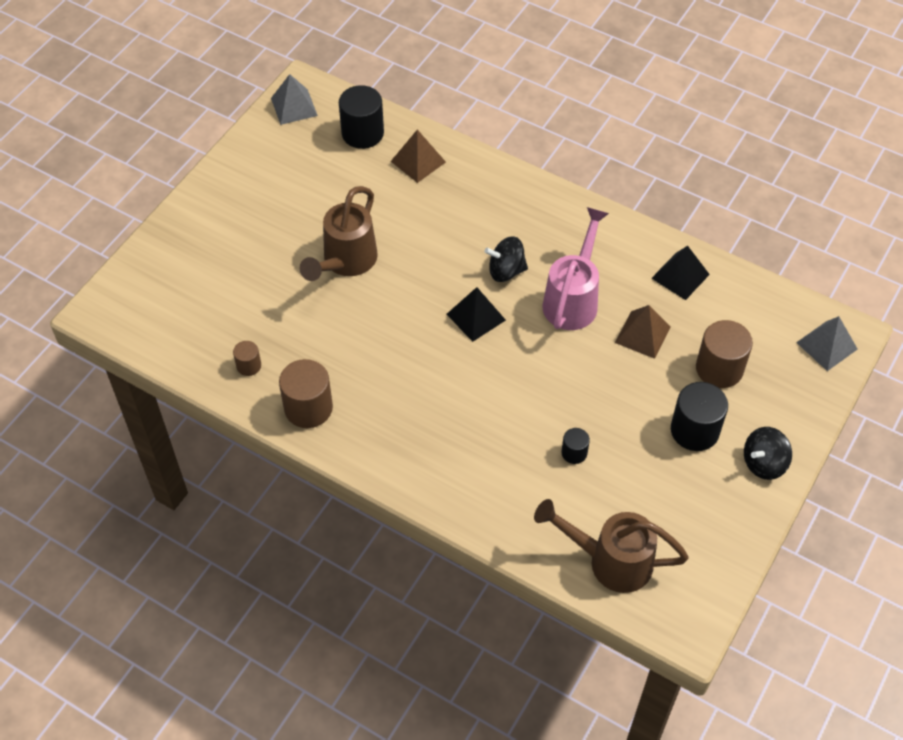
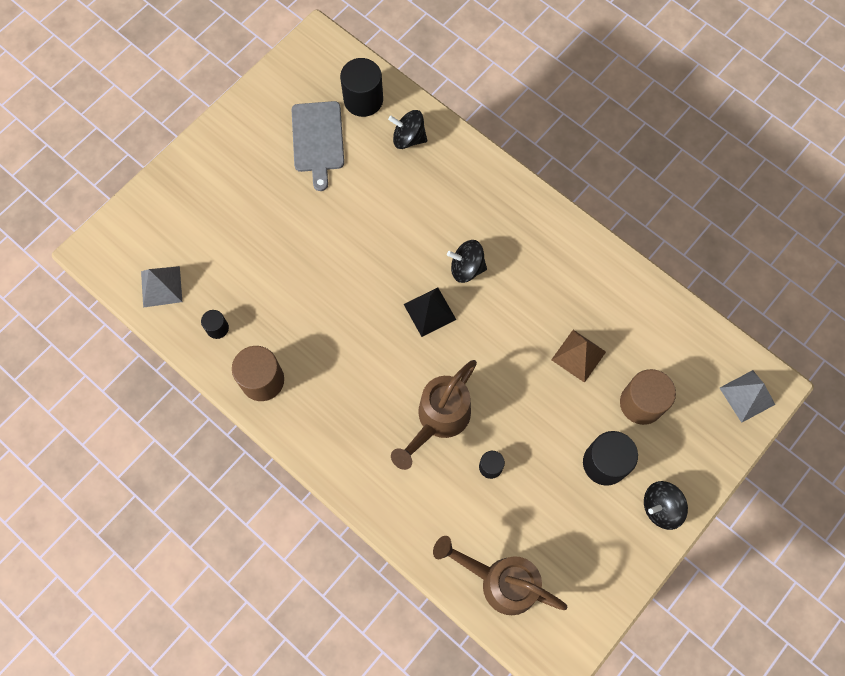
camera: 10 degrees right, 15 degrees up
(249, 366) = (217, 328): brown cylinder -> black cylinder
(294, 106) = (305, 61): grey pyramid -> grey pyramid (161, 286)
(322, 176) = (318, 140): none -> grey cutting board
(345, 262) = (322, 235): brown watering can -> brown watering can (438, 420)
(418, 161) = (408, 138): brown pyramid -> black spinning top
(573, 298) = (522, 307): pink watering can -> none
(680, 276) = (626, 300): black pyramid -> none

